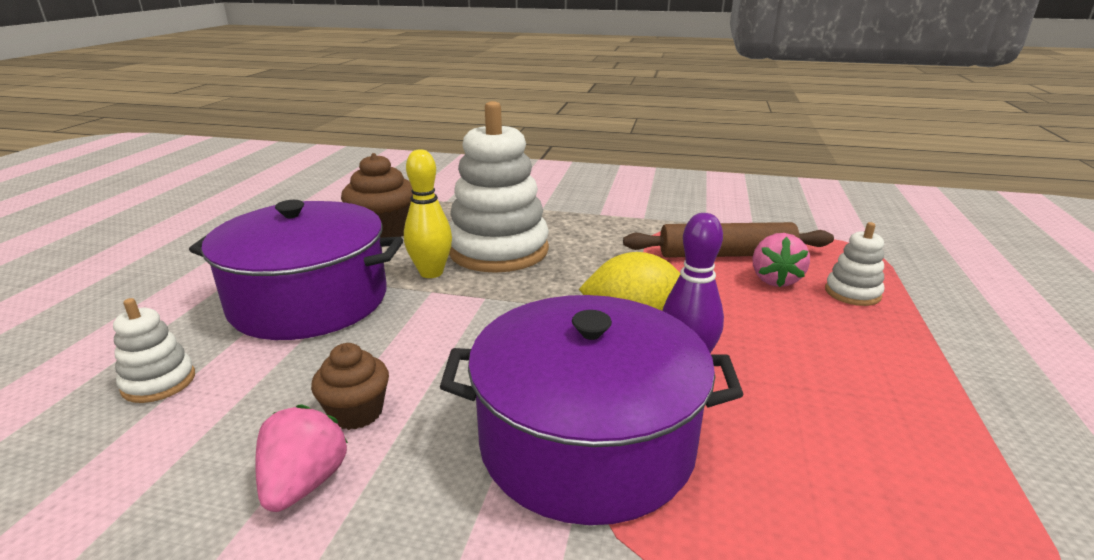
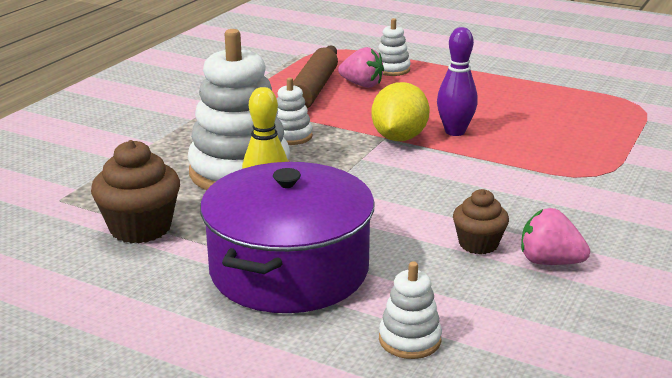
camera: 75 degrees left, 0 degrees up
(586, 442) = (524, 172): purple pot -> none
(592, 261) = (291, 136): none -> white stacking toy

